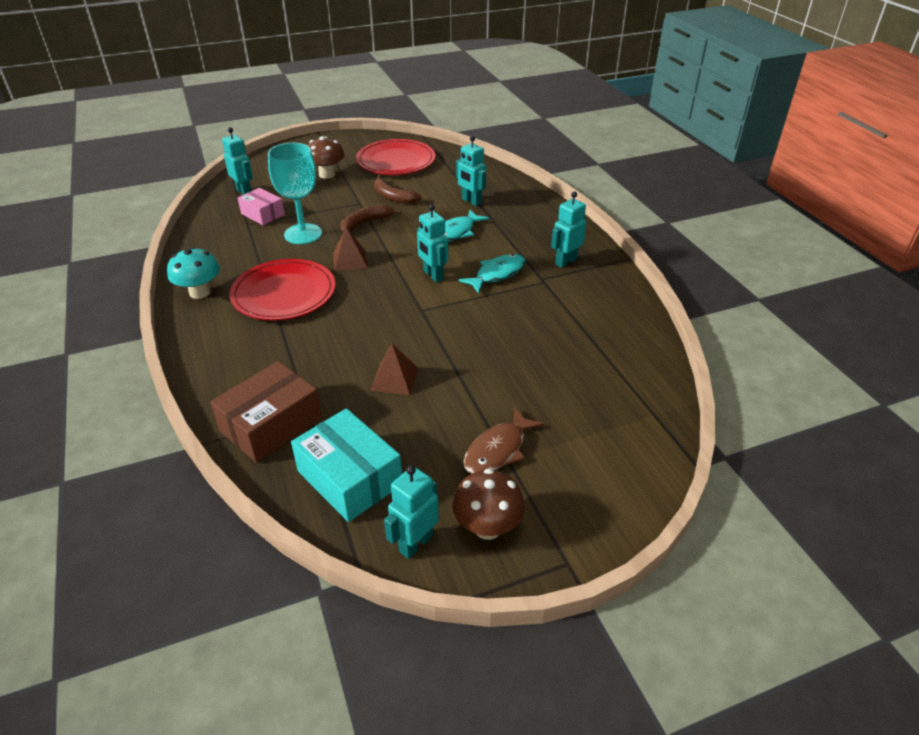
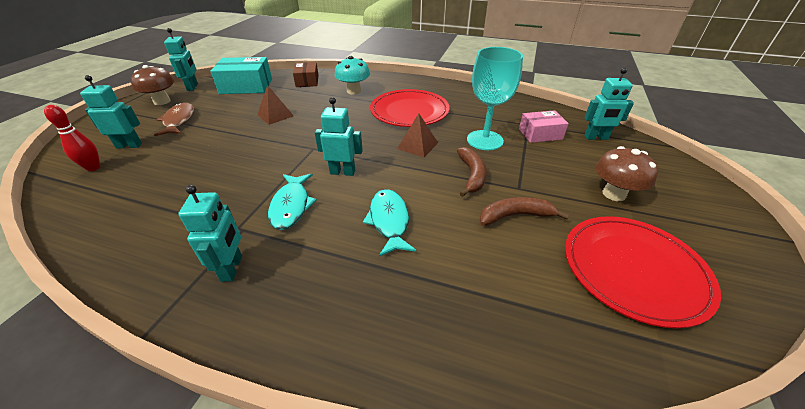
camera: 130 degrees right, 0 degrees up
(200, 292) = (447, 90): turquoise mushroom -> turquoise mushroom (354, 91)
(271, 425) = (307, 81): brown box -> brown box, size x0.63
(471, 201) = (444, 275): turquoise robot -> turquoise robot (129, 145)
(625, 420) = (93, 168): none -> red bowling pin

